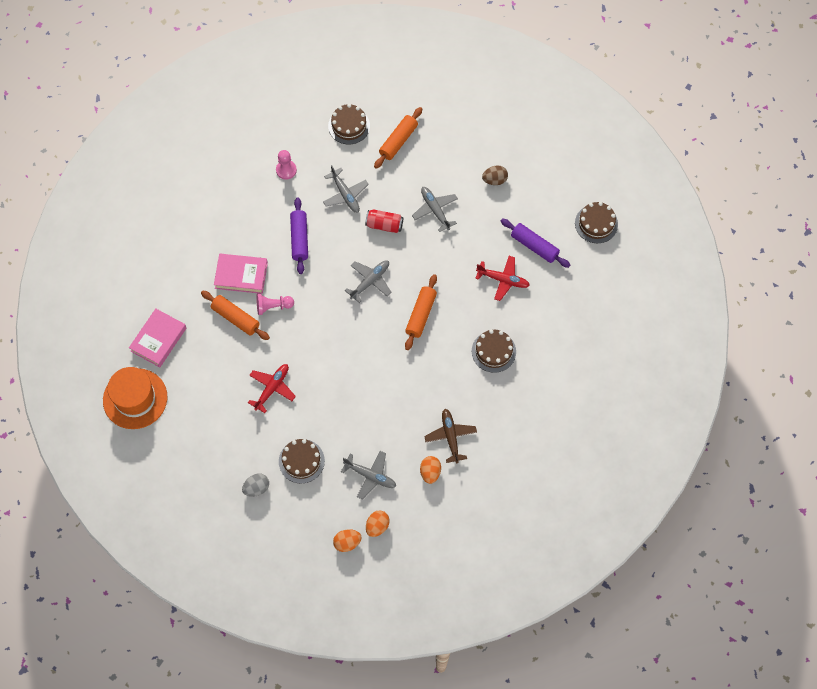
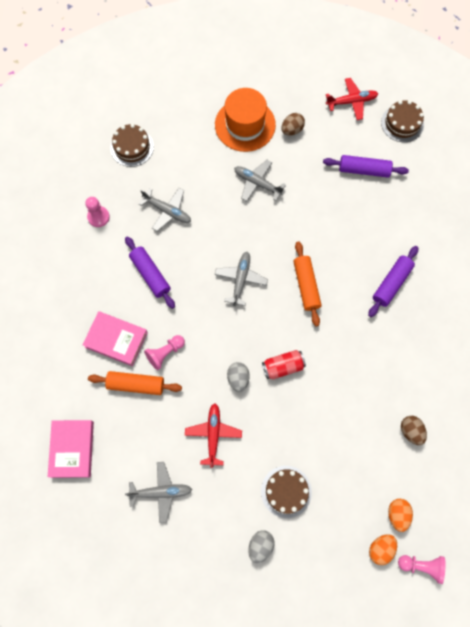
camera: 30 degrees left, 5 degrees up
(135, 398) = (84, 524): orange hat -> orange hat (245, 125)
(241, 275) = (116, 340): pink book -> pink book turned 45 degrees clockwise
(318, 357) = (238, 378): none -> grey egg
(370, 476) = (359, 467): grey plane -> grey plane (161, 492)
(371, 573) = (421, 565): none -> pink pawn
(384, 225) = (220, 220): red can -> red can (283, 367)
(398, 141) = (185, 139): orange rolling pin -> none
(430, 472) = (411, 431): orange egg -> brown egg
(450, 437) = (406, 386): brown plane -> none
(493, 351) = (391, 284): brown cake -> purple rolling pin
(503, 280) = (357, 214): red plane -> red plane (351, 102)

